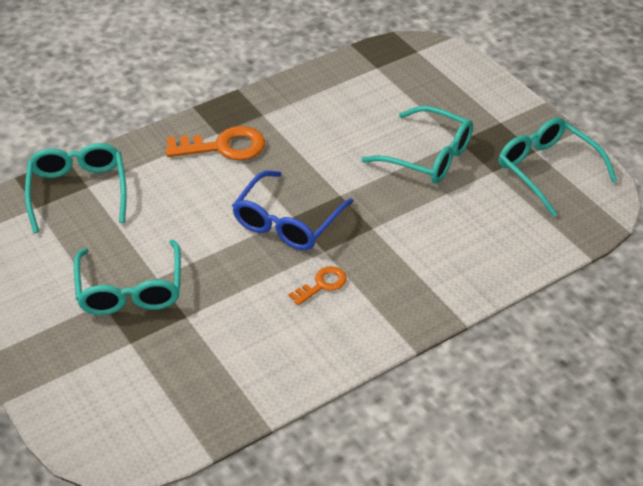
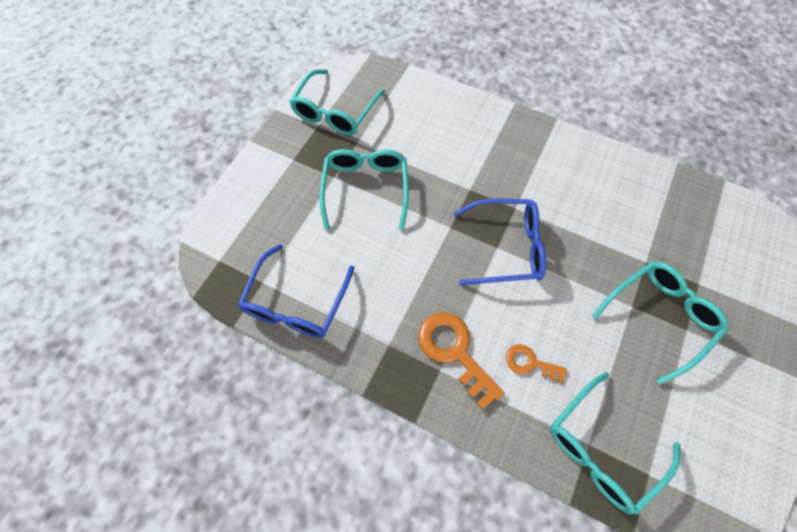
camera: 120 degrees left, 20 degrees up
(322, 284) = (547, 193): orange key -> orange key (530, 363)
(343, 79) = (296, 302): none -> blue glasses

